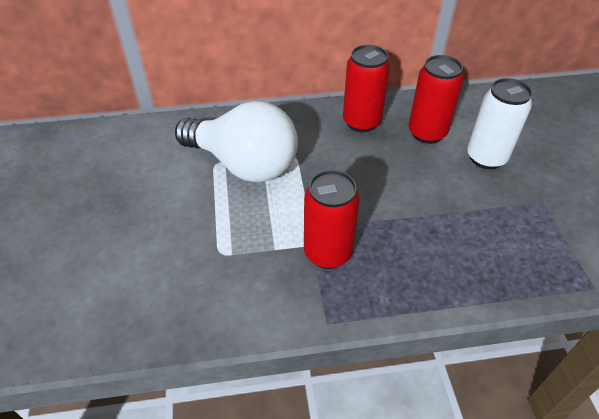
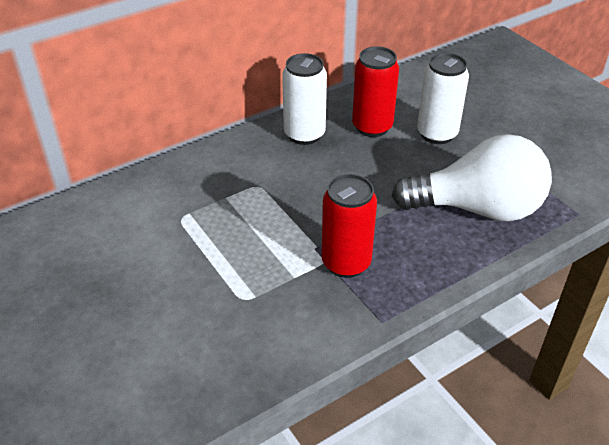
camera: 25 degrees left, 5 degrees down
(244, 164) = (211, 210): white light bulb -> white light bulb (477, 208)
(361, 122) = (304, 134): red can -> white can

